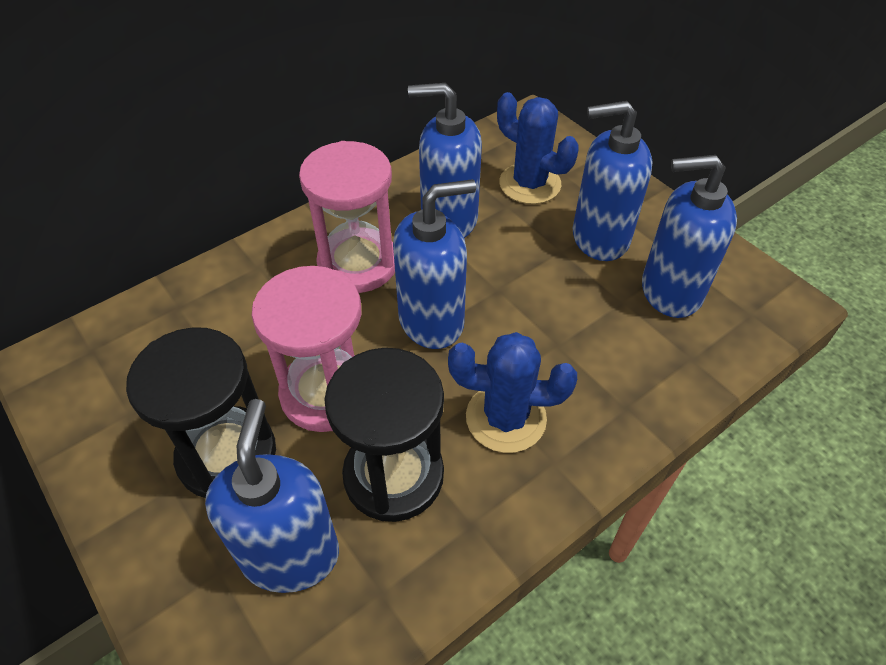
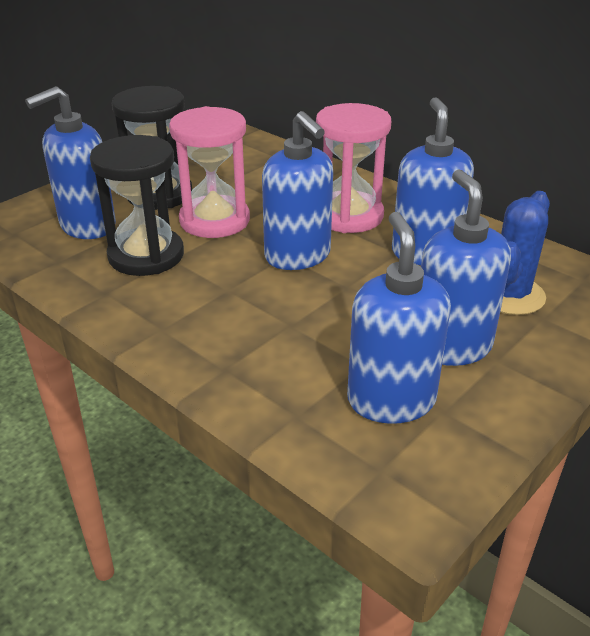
camera: 80 degrees right, 15 degrees down
(290, 554) = (87, 226): blue soap dispenser -> blue soap dispenser turned 150 degrees clockwise
(506, 418) = (203, 301): blue cactus -> none

